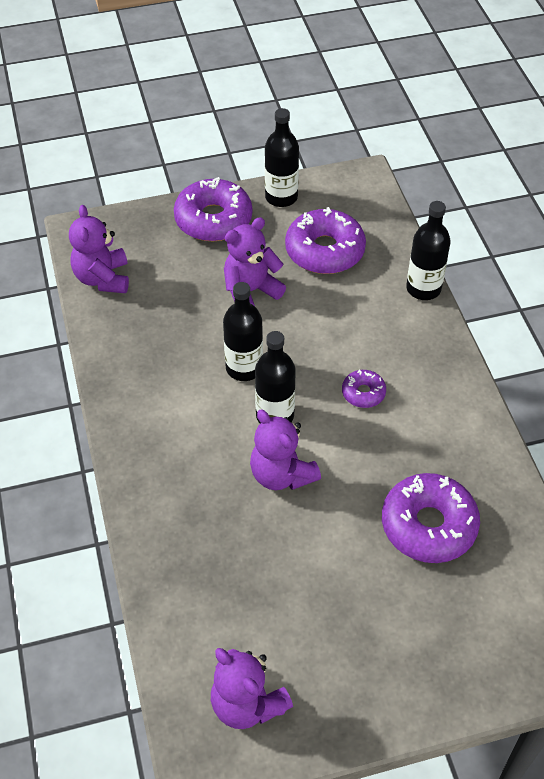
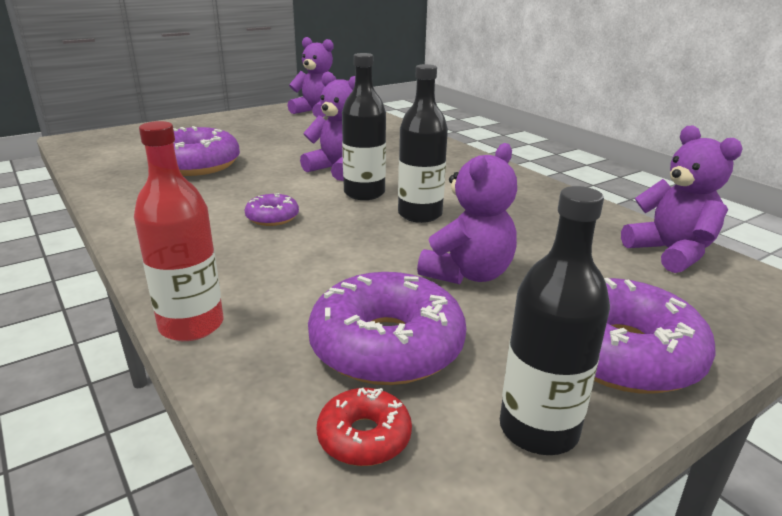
camera: 160 degrees right, 25 degrees down
(352, 211) = (364, 437): none -> red donut
(423, 289) = (191, 325): black bottle -> red bottle

